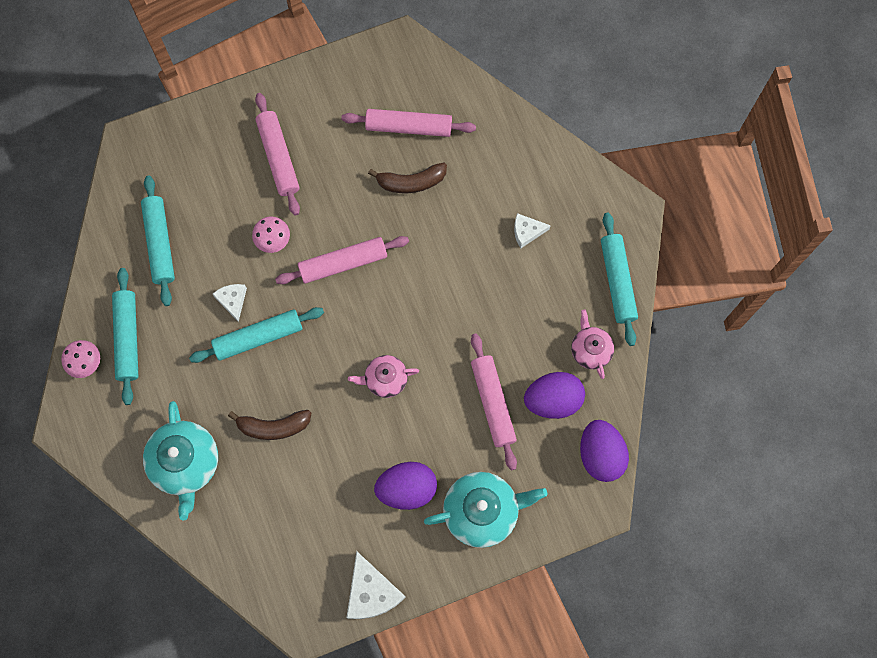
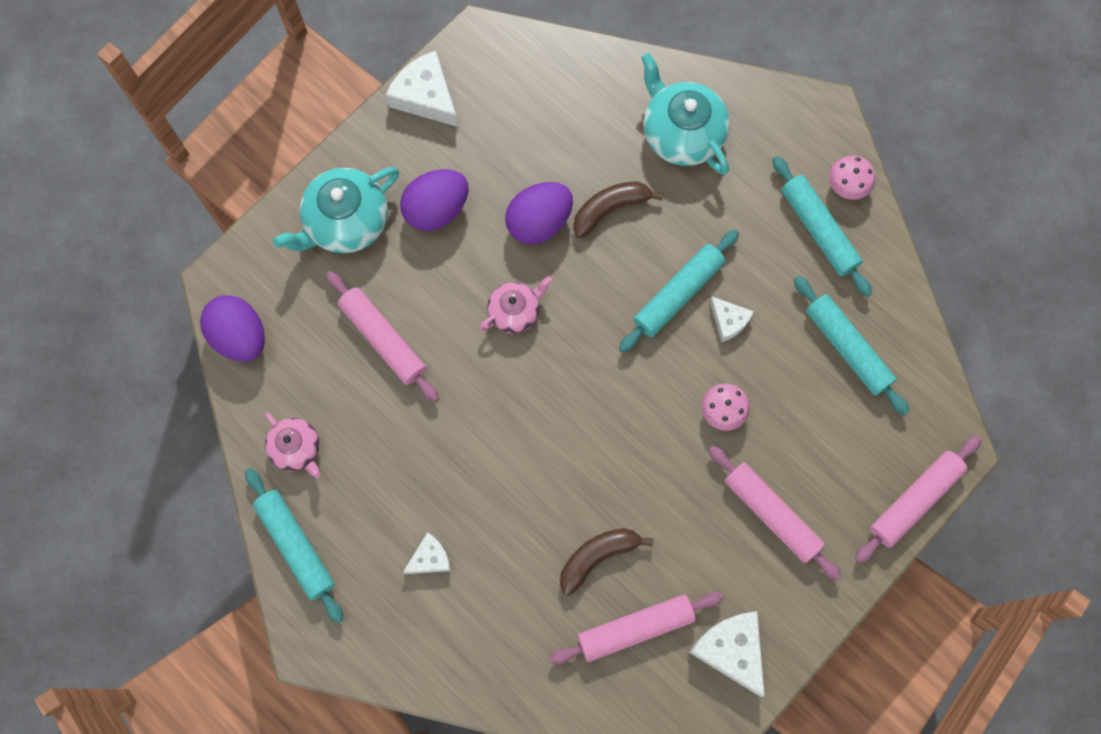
camera: 155 degrees right, 0 degrees up
(343, 263) = (628, 420): pink rolling pin -> pink rolling pin (915, 500)
(352, 86) = (731, 650): none -> white cheese
(553, 400) = (317, 372): purple egg -> purple egg (539, 222)

